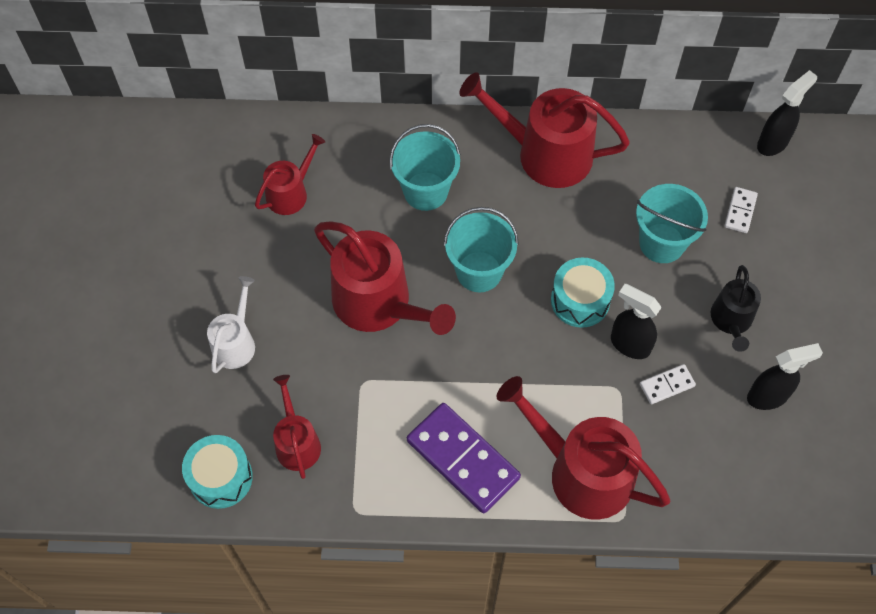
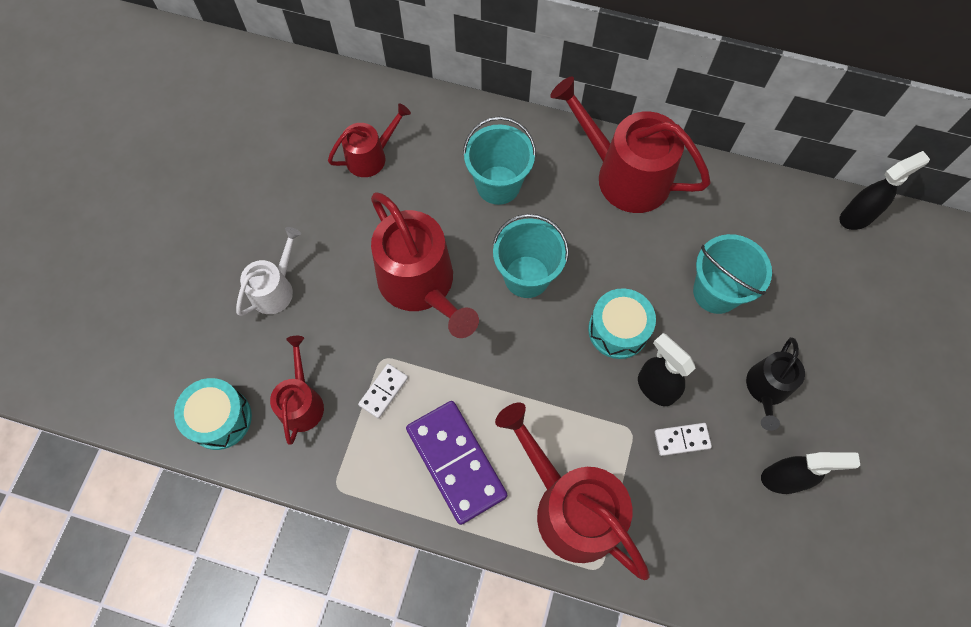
camera: 15 degrees right, 5 degrees up
(740, 211) = (805, 279): white domino -> white domino (383, 391)

